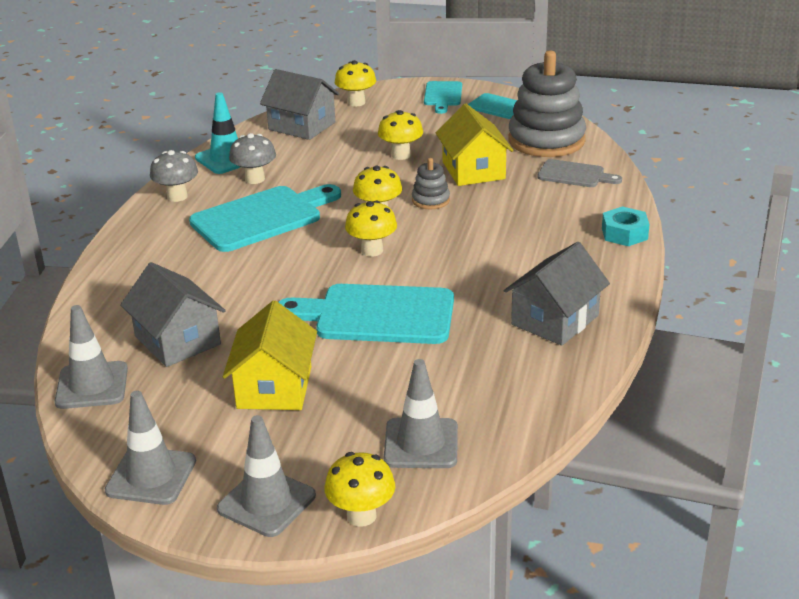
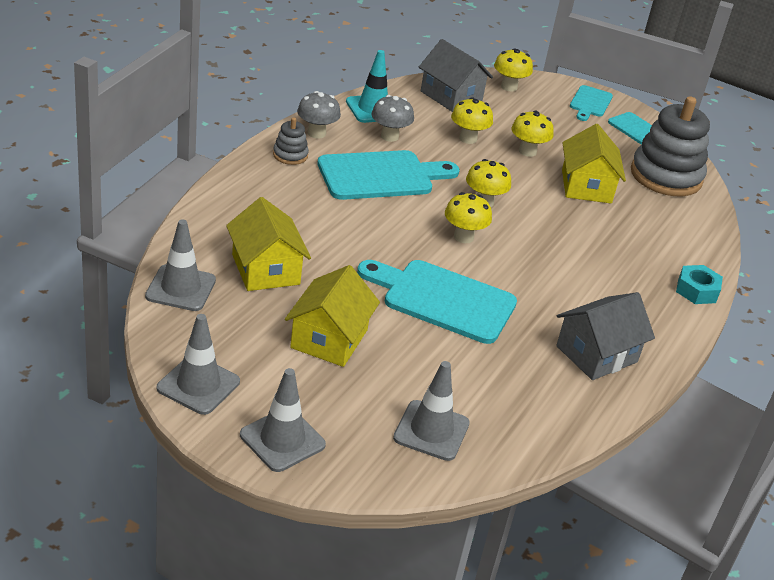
camera: 10 degrees right, 5 degrees up
(177, 340) = (265, 269): grey house -> yellow house
(361, 516) = (355, 478): yellow mushroom -> yellow mushroom (468, 139)
(430, 200) = (535, 204): grey stacking toy -> grey stacking toy (290, 155)
(574, 175) = (677, 218): grey cutting board -> none

